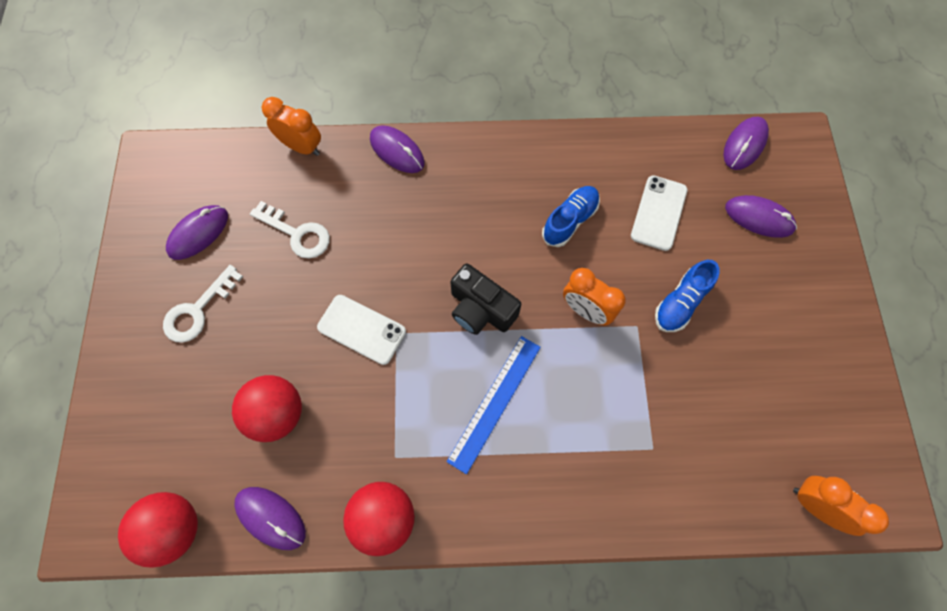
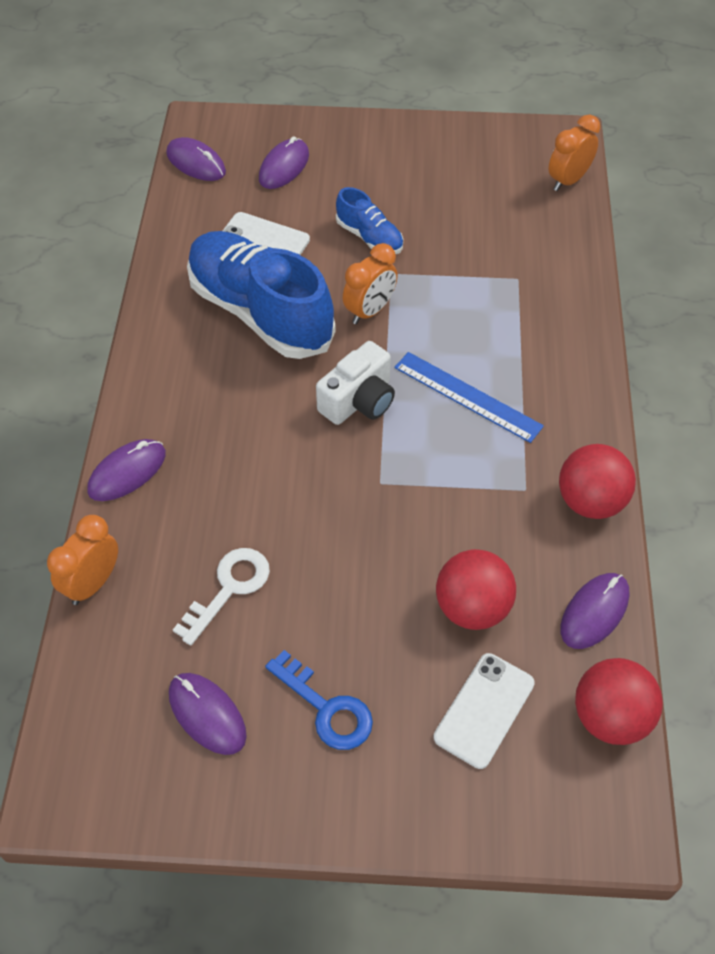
camera: 85 degrees left, 15 degrees down
(198, 310) = (326, 708): white key -> blue key
(361, 329) = (372, 517): white phone -> white phone (484, 710)
(481, 309) = (359, 400): black camera -> white camera
(569, 221) = (260, 313): blue shoe -> blue shoe, size x2.12

